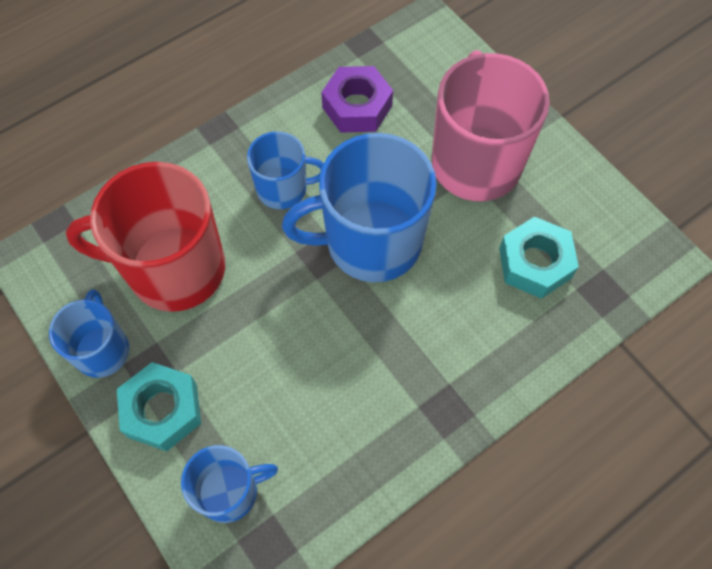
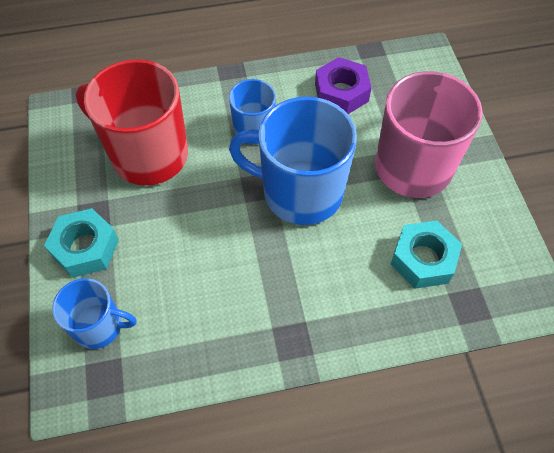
camera: 25 degrees right, 5 degrees down
(102, 350) = (69, 189): blue mug -> none

